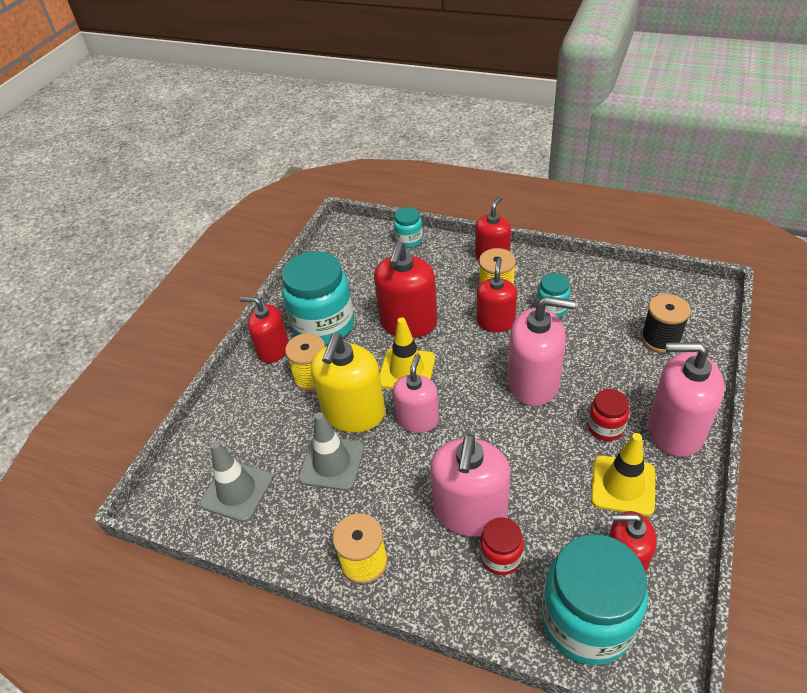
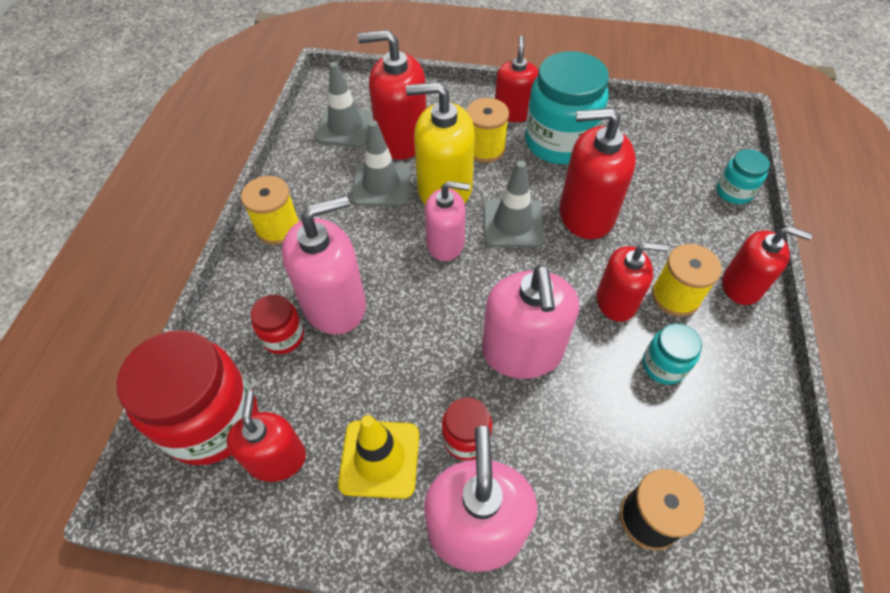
camera: 75 degrees right, 10 degrees up
(274, 441) = (401, 139): none -> red soap dispenser
(407, 370) = (512, 223): yellow traffic cone -> grey traffic cone
(470, 511) = (334, 304): pink soap dispenser -> pink soap dispenser turned 150 degrees clockwise
(586, 620) = (212, 420): turquoise jar -> red jar

